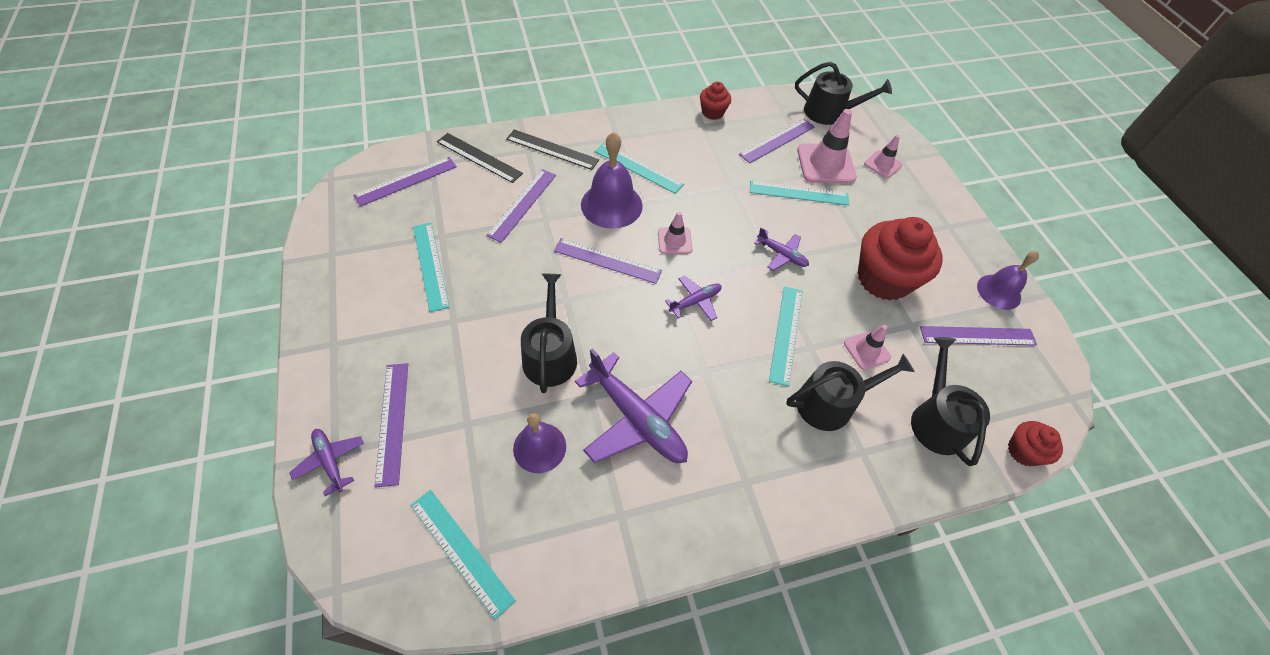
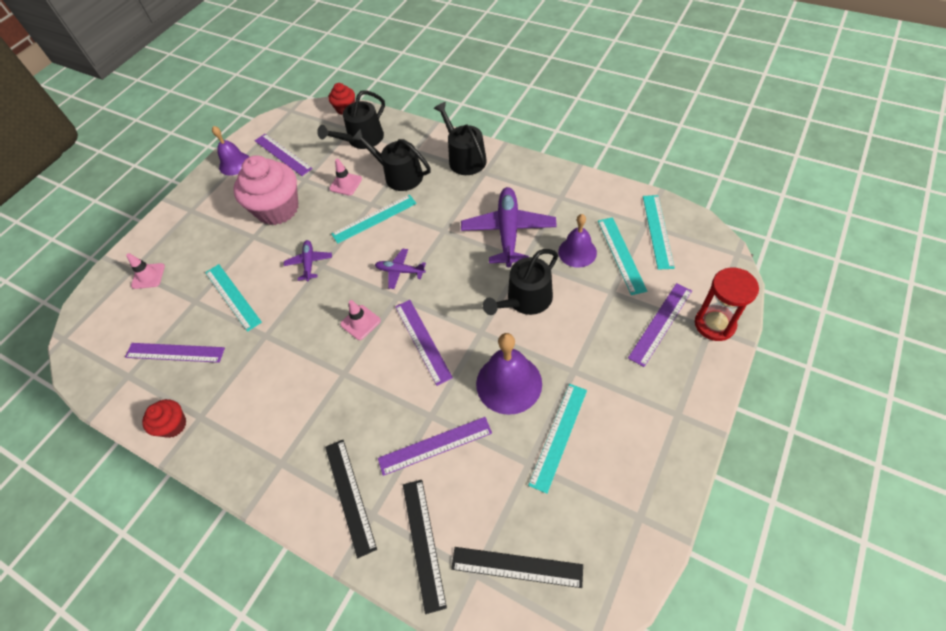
camera: 125 degrees left, 0 degrees up
(330, 461) = (714, 324): purple plane -> red hourglass
(406, 181) = (516, 567): purple ruler -> black ruler
(611, 205) = (367, 388): purple bell -> purple bell (509, 383)
(638, 168) = (305, 411): turquoise ruler -> turquoise ruler (621, 254)
(825, 164) = (179, 305): pink traffic cone -> none
(829, 112) = (99, 348): black watering can -> black watering can (464, 158)
(883, 279) = (278, 209): red cupcake -> pink cupcake

